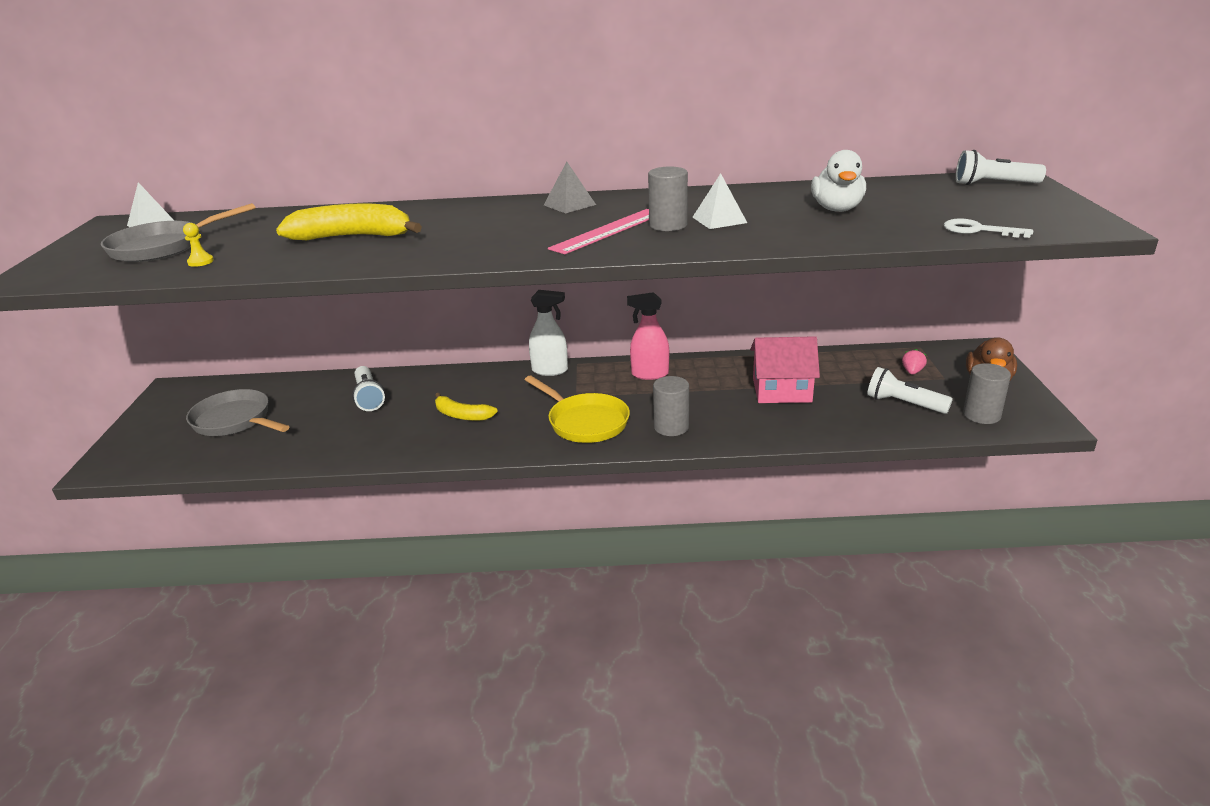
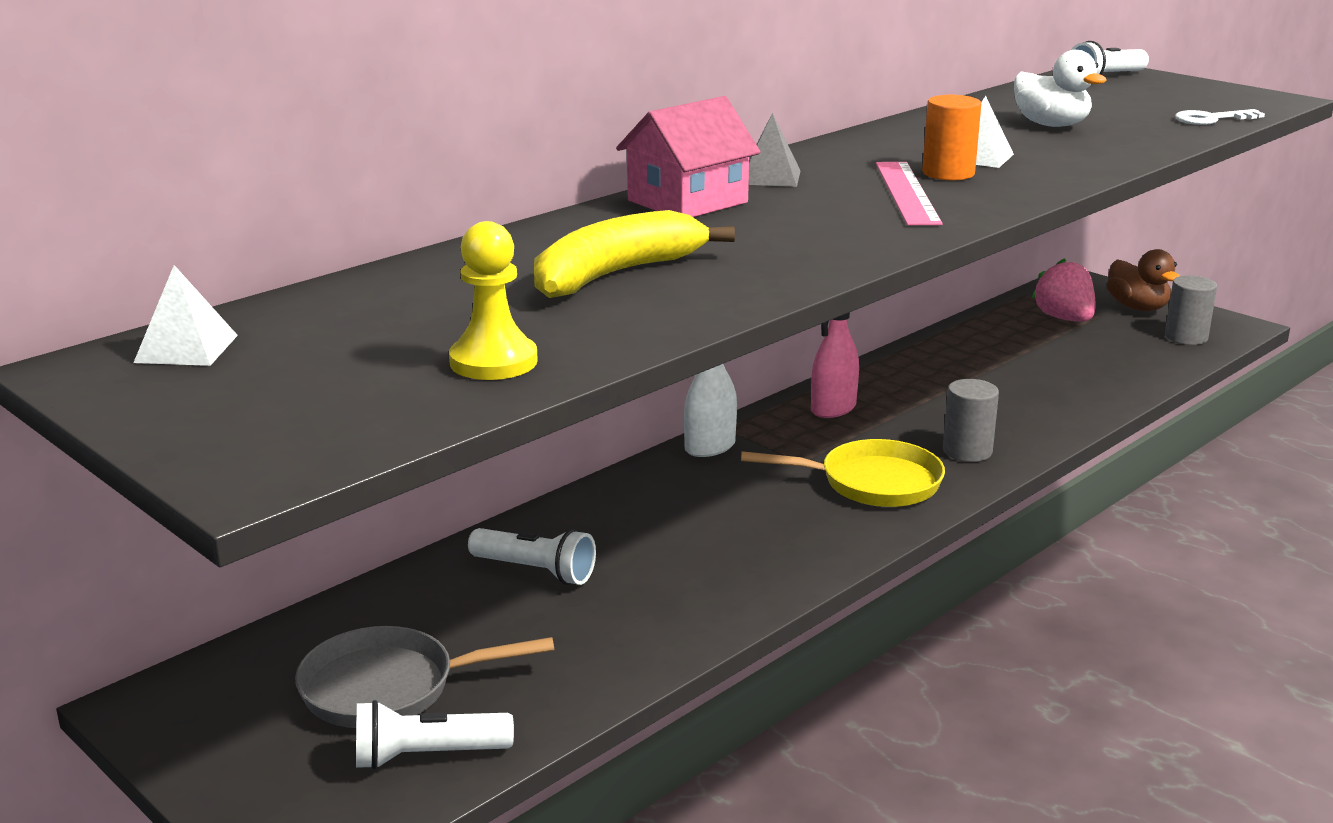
camera: 45 degrees left, 5 degrees down
(162, 247) = (343, 366): grey pan -> none
(201, 262) = (493, 362): yellow pawn -> yellow pawn, size x1.96
(462, 415) = (714, 536): yellow banana -> none
(668, 225) = (948, 173): grey cylinder -> orange cylinder
(781, 390) = (992, 376): pink house -> pink house (687, 201)
(903, 404) = (1113, 350): white flashlight -> white flashlight (426, 756)
(912, 372) = (1064, 319): pink strawberry -> pink strawberry, size x2.03

